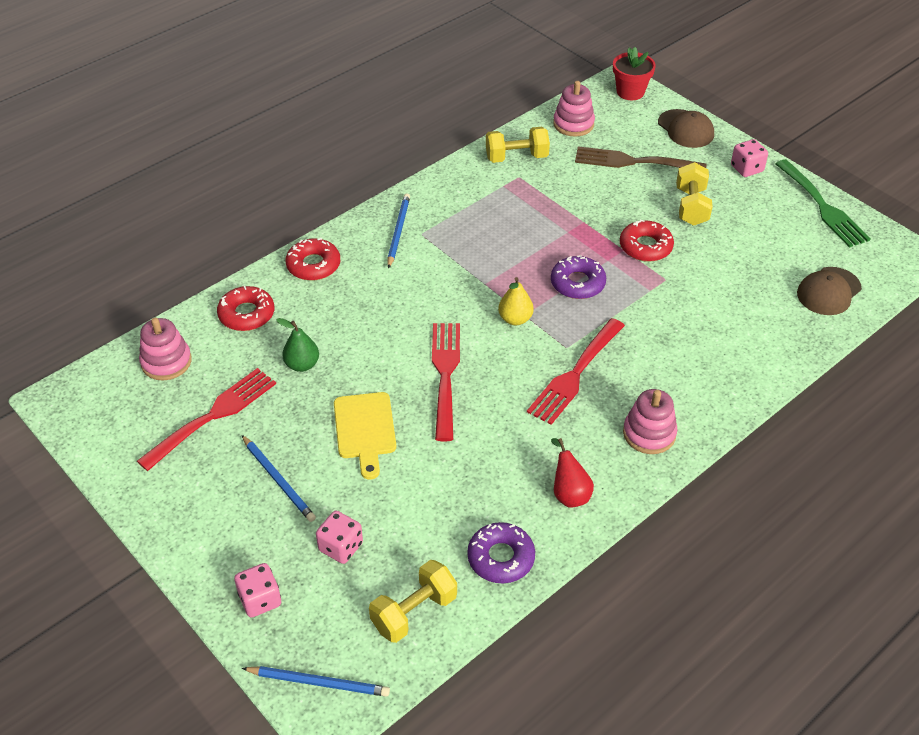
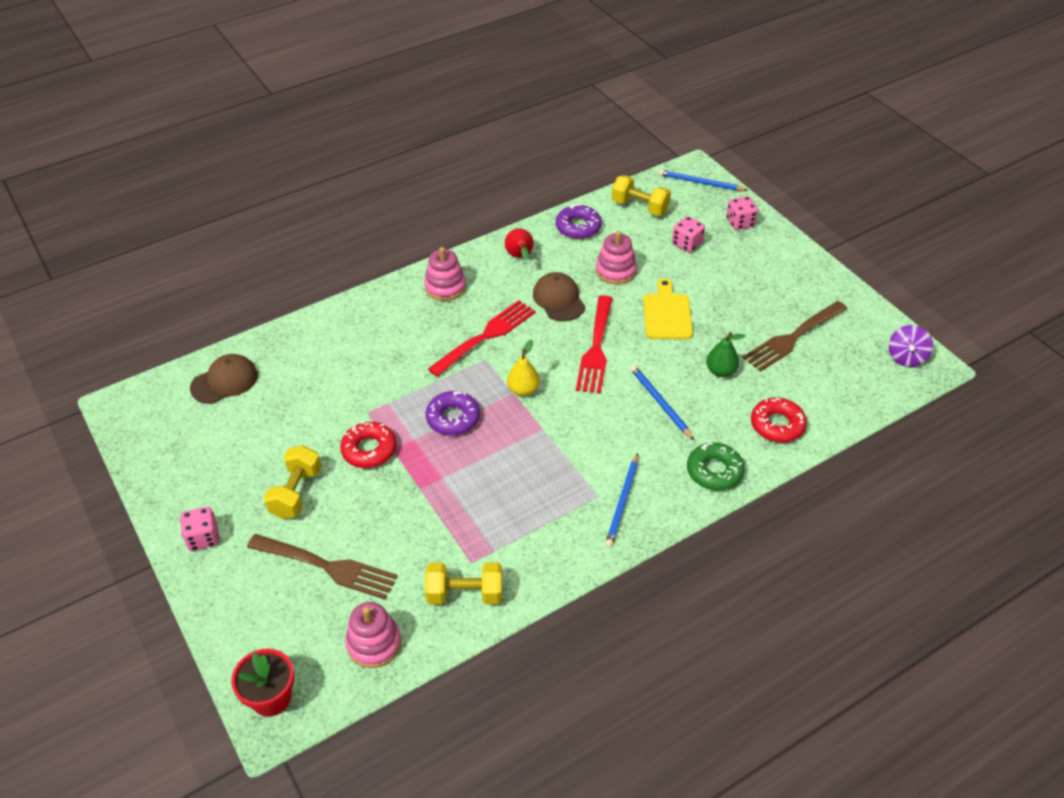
camera: 170 degrees left, 0 degrees up
(83, 407) = (906, 357): none -> purple spinning top
(166, 362) = (844, 387): pink stacking toy -> pink stacking toy (615, 271)
(213, 416) = (793, 338): red fork -> brown fork
(278, 480) = (734, 287): blue pencil -> blue pencil (660, 403)
(313, 265) = (714, 471): red donut -> green donut
(414, 612) = (640, 207): yellow dumbbell -> yellow dumbbell turned 60 degrees clockwise
(685, 129) = (236, 613): brown cap -> brown cap (559, 299)
(822, 206) = (158, 474): green fork -> none

